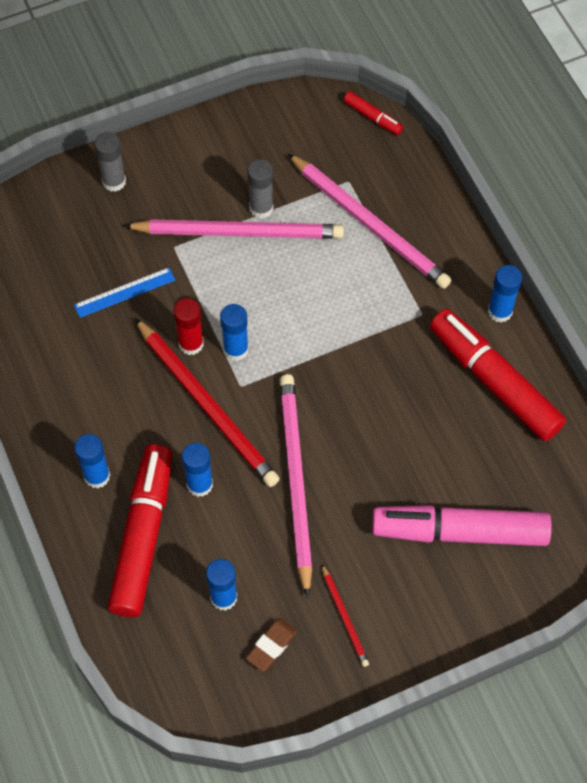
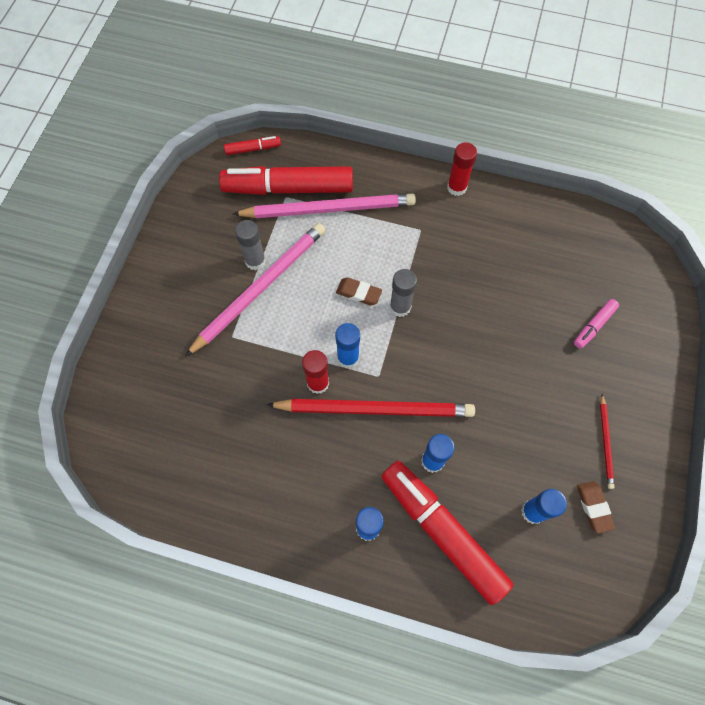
camera: 50 degrees left, 5 degrees up
(114, 181) = (142, 335): grey glue stick -> grey glue stick (400, 307)
(124, 292) = (237, 396): blue ruler -> none
(295, 480) = (479, 396): pink pencil -> none
(307, 311) = (358, 293): none -> brown eraser
(344, 617) = (605, 442): red pencil -> red pencil turned 75 degrees clockwise
(459, 531) = (593, 326): pink marker -> pink marker, size x0.44
(494, 381) = (503, 227): red marker -> red marker (288, 188)
(500, 311) = (456, 187): blue glue stick -> red glue stick

